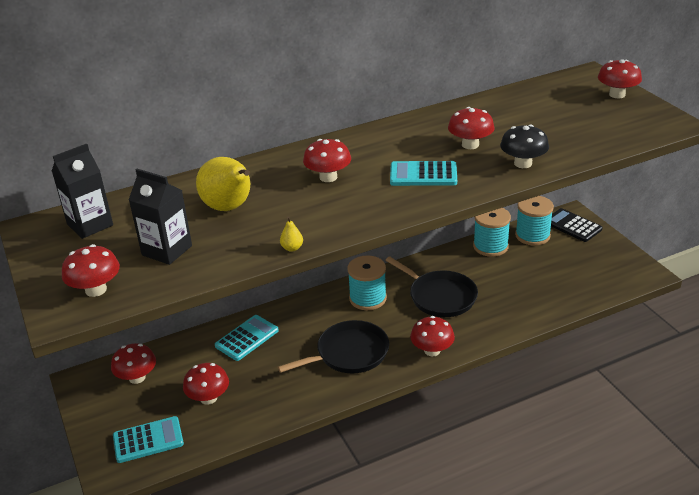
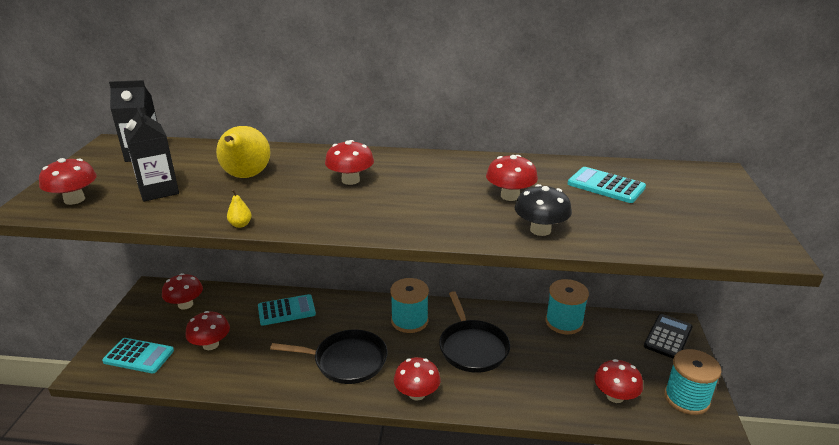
camera: 30 degrees right, 5 degrees down
(423, 175) = (431, 206): turquoise calculator -> turquoise calculator (606, 186)
(532, 235) = (616, 329): turquoise spool -> turquoise spool (686, 398)
(572, 226) = (668, 337): black calculator -> black calculator turned 45 degrees clockwise
(617, 94) = (729, 200): red mushroom -> red mushroom (615, 396)

